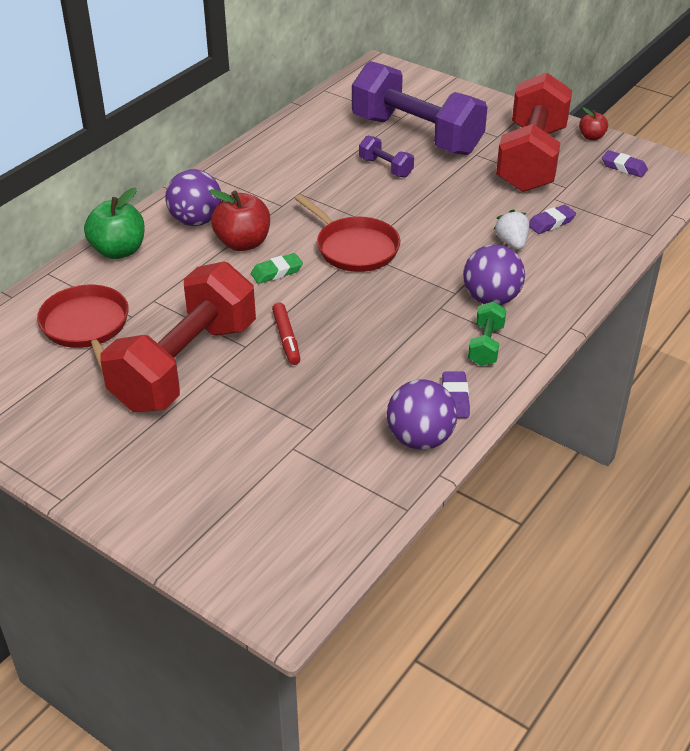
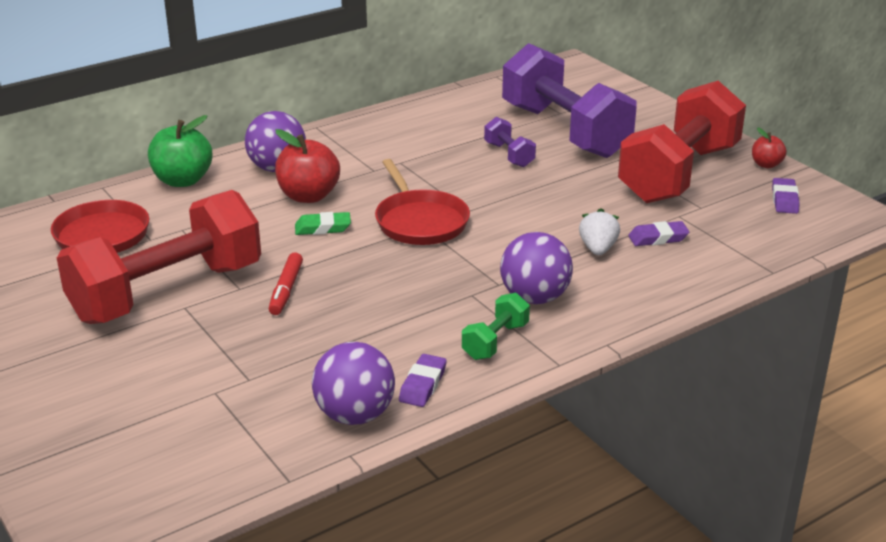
camera: 20 degrees right, 10 degrees down
(623, 167) = (784, 200): purple eraser -> purple eraser turned 45 degrees clockwise

